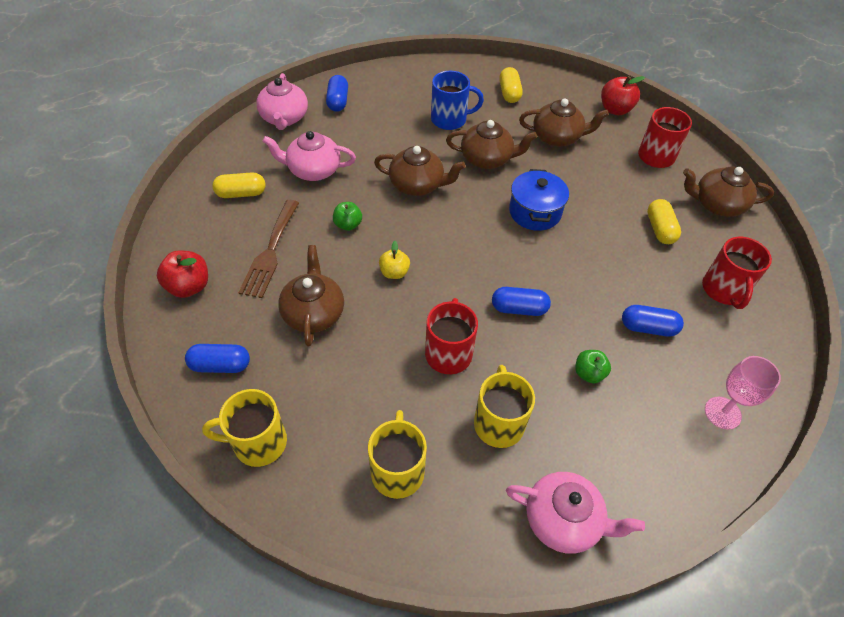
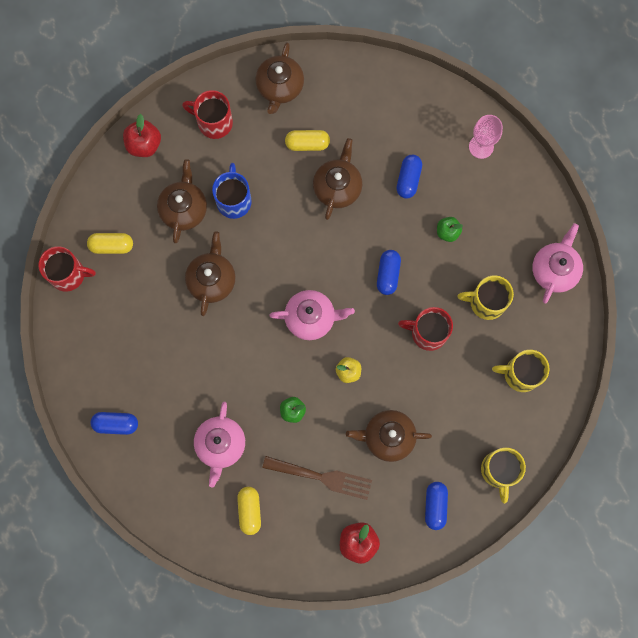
camera: 85 degrees left, 25 degrees up
(284, 118) = (141, 478): pink teapot -> pink teapot (311, 318)
(417, 185) = (244, 347): brown teapot -> brown teapot (337, 187)
(450, 119) = (151, 310): blue mug -> blue mug (234, 200)
(535, 212) = (283, 246): blue pot -> none
(723, 290) = (374, 111): red mug -> red mug (68, 274)

